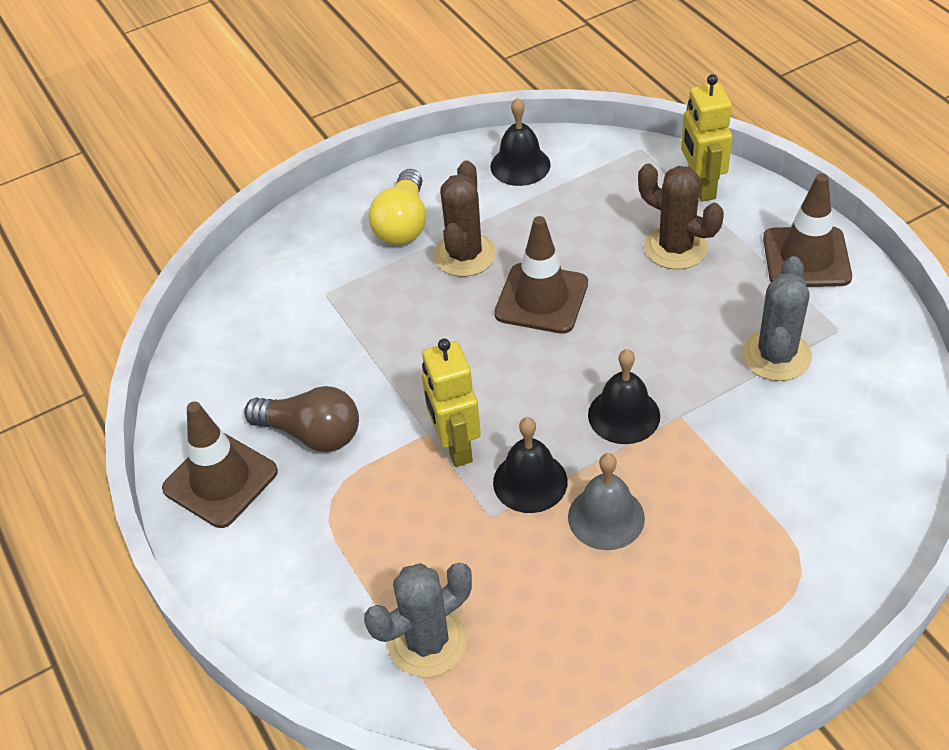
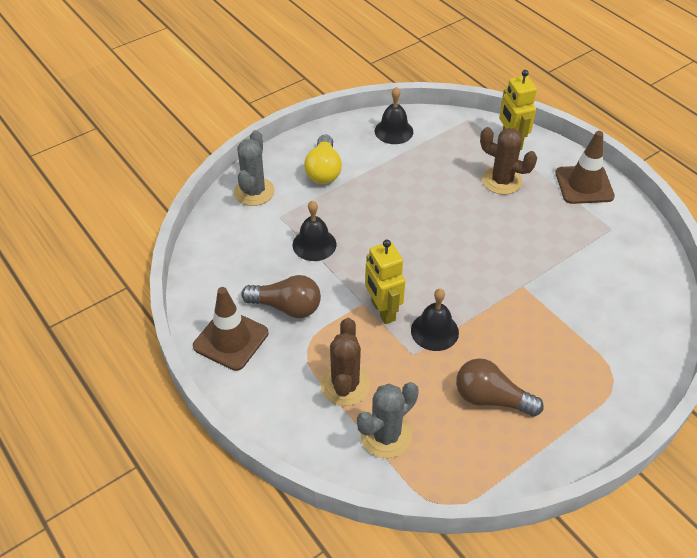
camera: 10 degrees left, 0 degrees up
(465, 255) = (367, 189): brown cactus -> brown cactus (345, 385)
(541, 299) = (422, 215): brown traffic cone -> none
(600, 593) = (491, 398): none -> brown light bulb
(606, 517) = (486, 351): grey bell -> none
(624, 415) = (487, 287): black bell -> black bell (314, 244)
(776, 355) = (575, 246): grey cactus -> grey cactus (254, 192)

